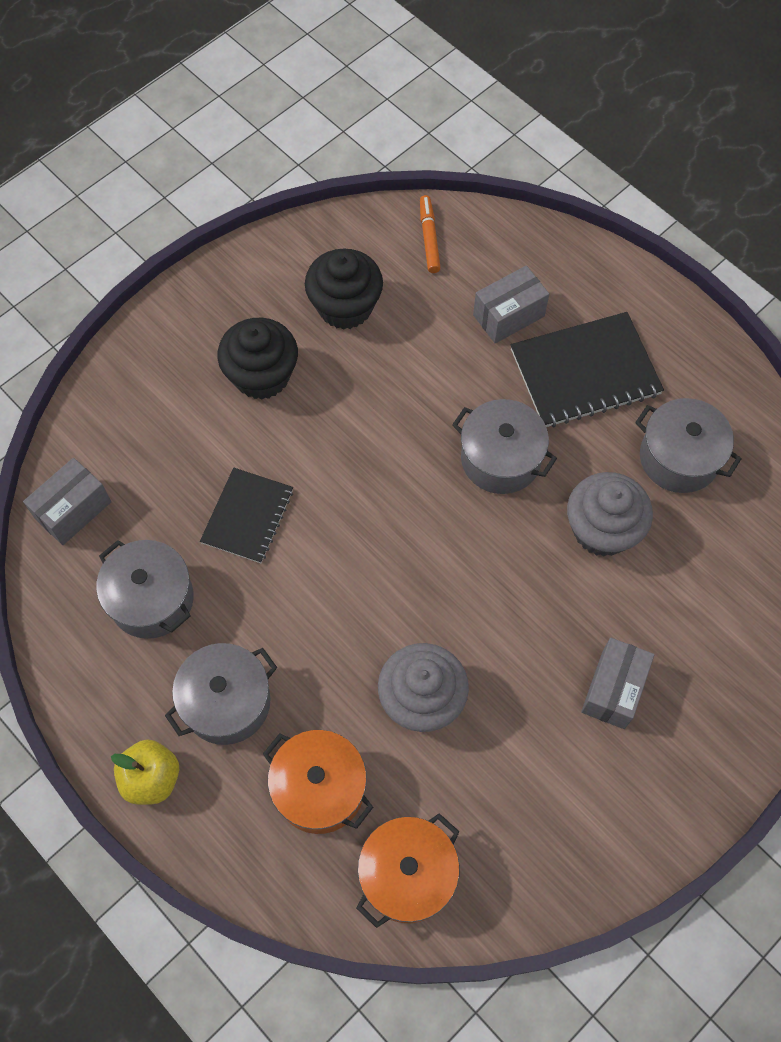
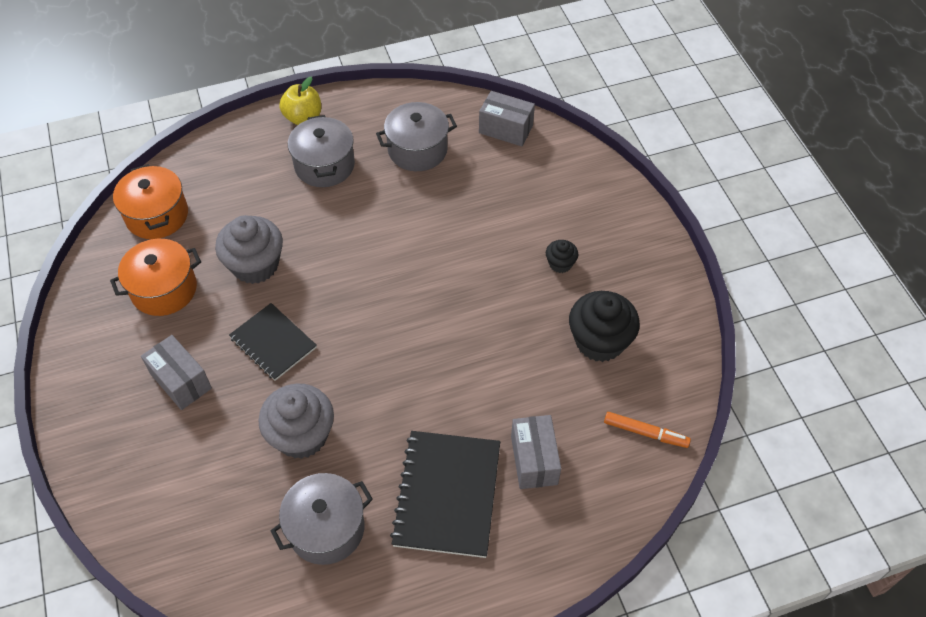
camera: 115 degrees right, 10 degrees down
(73, 510) = (505, 129): grey box -> grey box turned 45 degrees counterclockwise
(247, 516) = (447, 217): black notebook -> black notebook (273, 343)
(262, 375) = (560, 264): black cupcake -> black cupcake, size x0.50
(320, 788) = (239, 192): orange pot -> orange pot (164, 289)
(500, 459) = (402, 392): grey pot -> none

